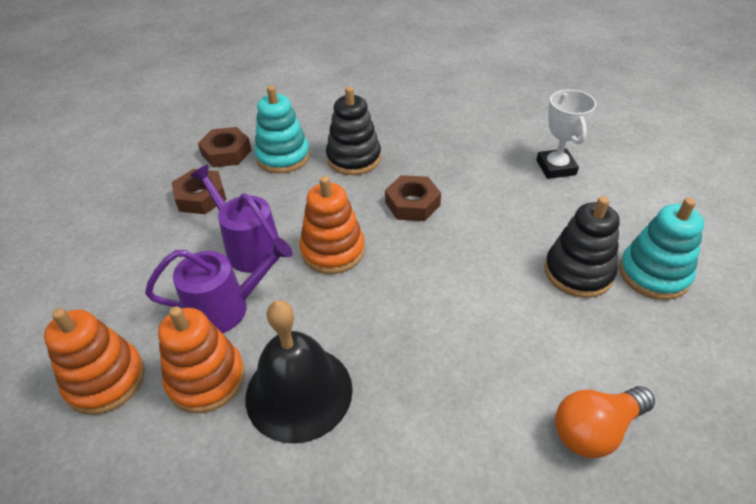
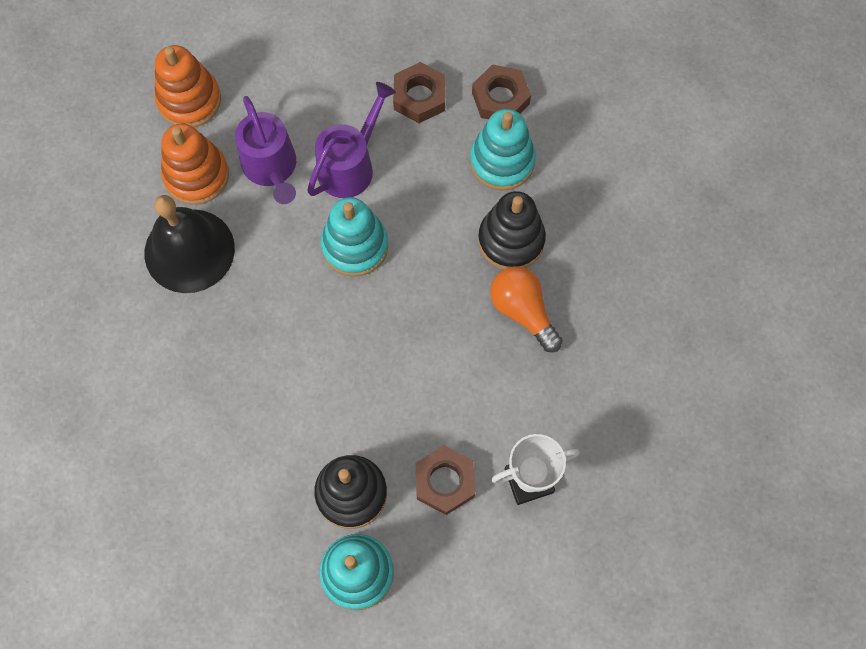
camera: 80 degrees right, 25 degrees up
(333, 250) = (355, 246): orange stacking toy -> turquoise stacking toy
(412, 204) = (437, 316): brown nut -> brown nut (445, 482)
(595, 430) = (171, 492): orange light bulb -> orange light bulb (522, 311)

